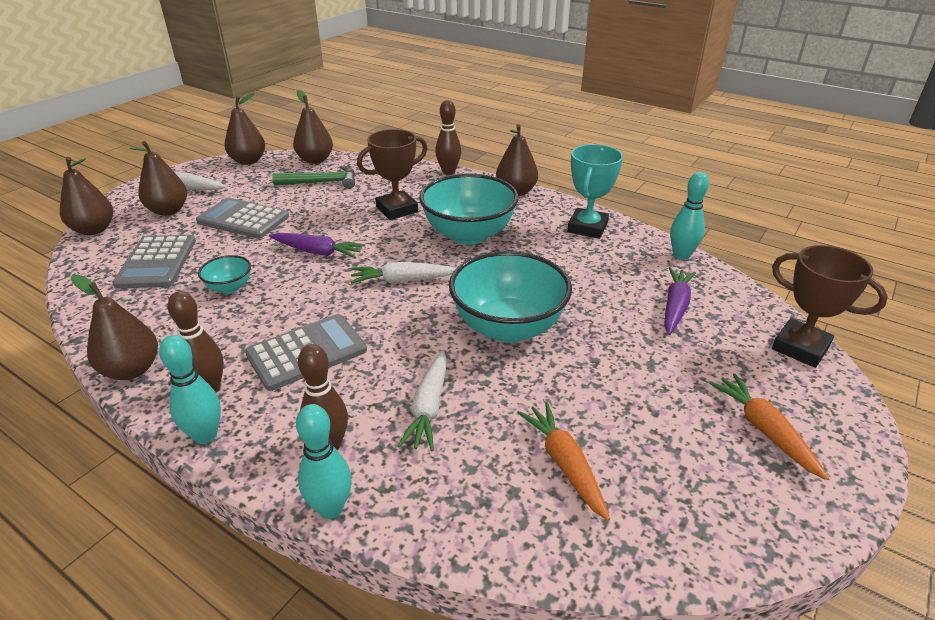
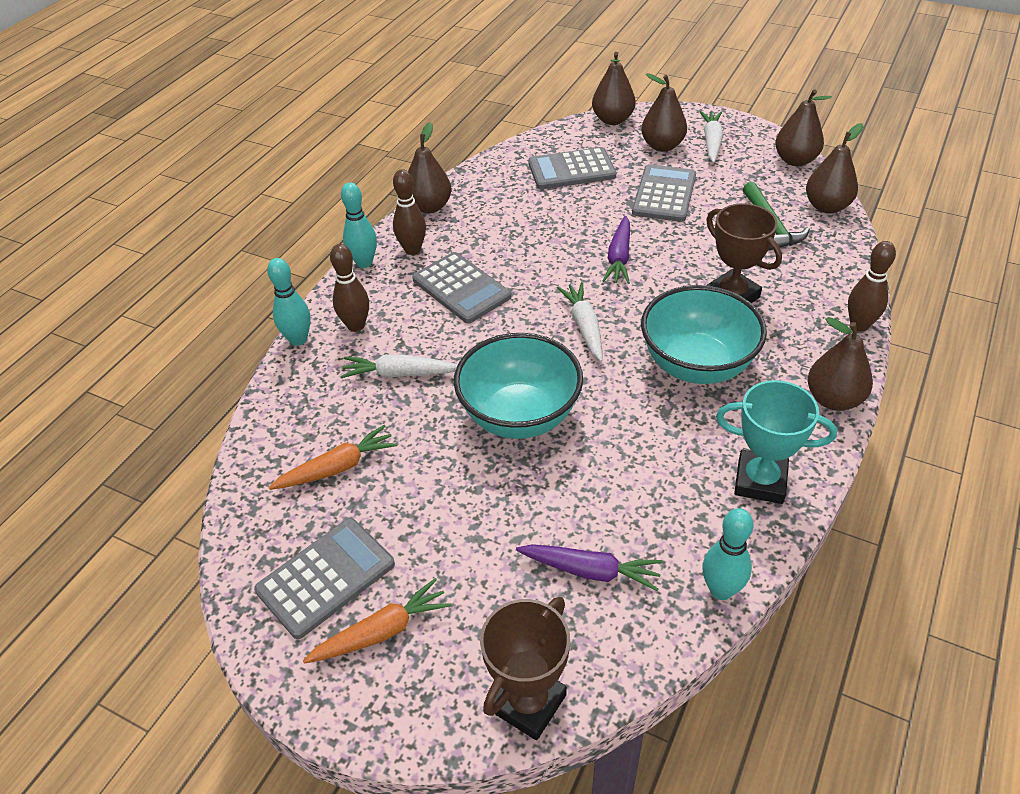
camera: 85 degrees right, 10 degrees up
(229, 287) = (544, 221): turquoise bowl -> none
(713, 473) = (326, 577): none -> grey calculator

